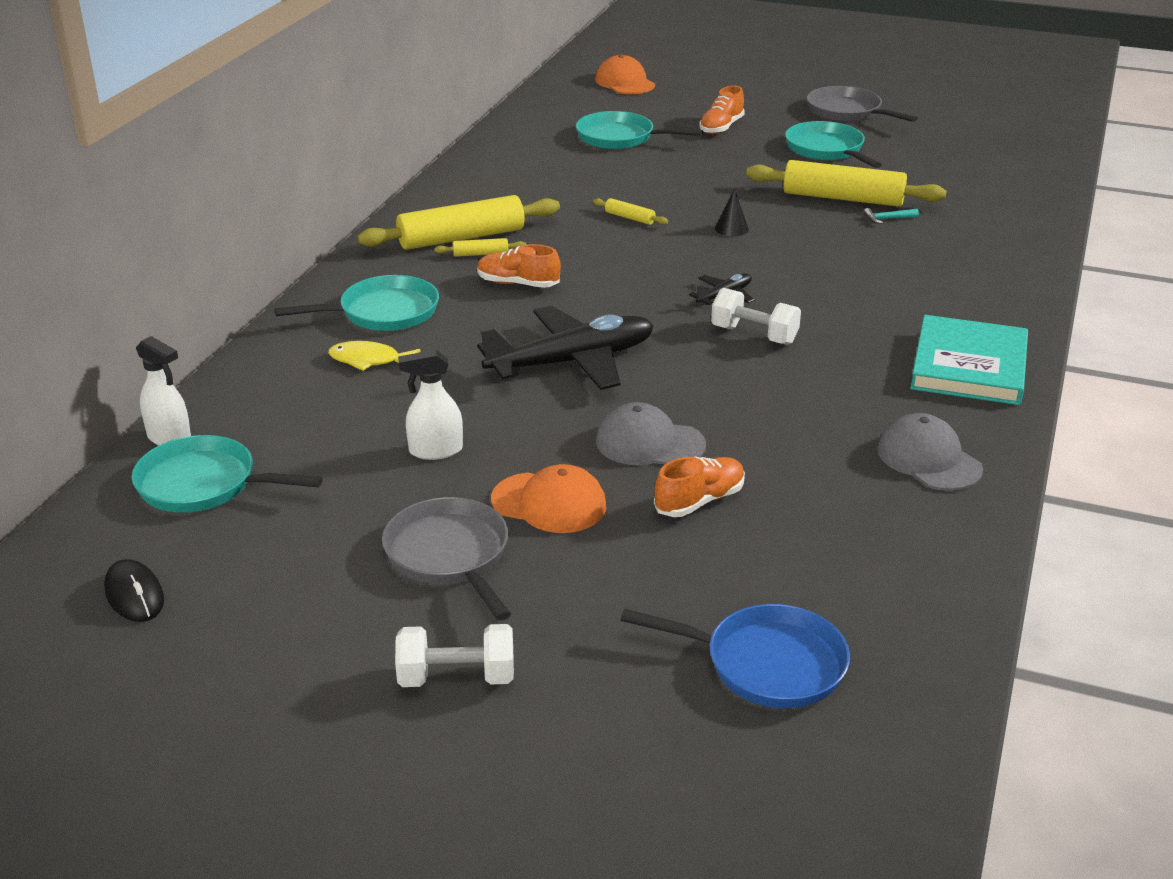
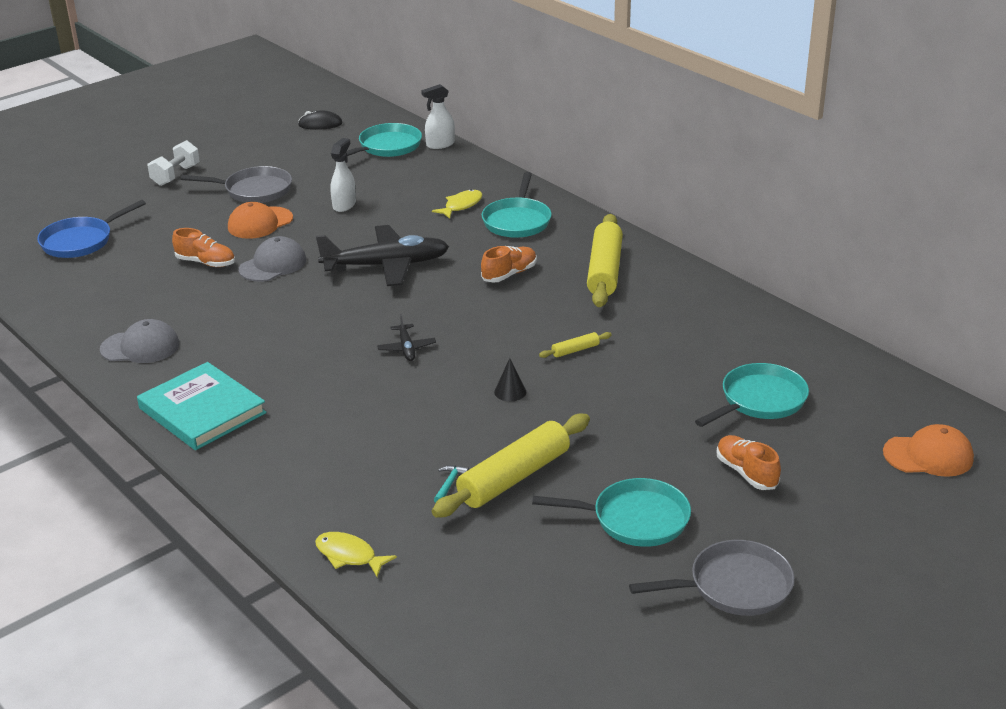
camera: 120 degrees right, 0 degrees up
(480, 254) = (570, 271): yellow rolling pin -> none
(571, 362) = (386, 265): black plane -> black plane turned 105 degrees counterclockwise
(699, 501) = (206, 263): orange shoe -> orange shoe turned 60 degrees counterclockwise
(754, 335) = (341, 340): white dumbbell -> none
(1023, 231) = (349, 555): none -> yellow fish

